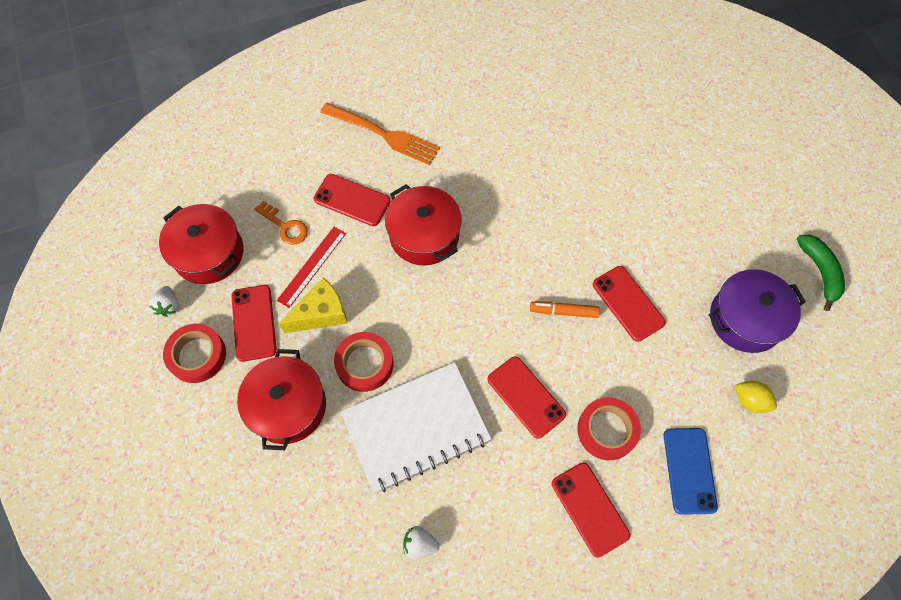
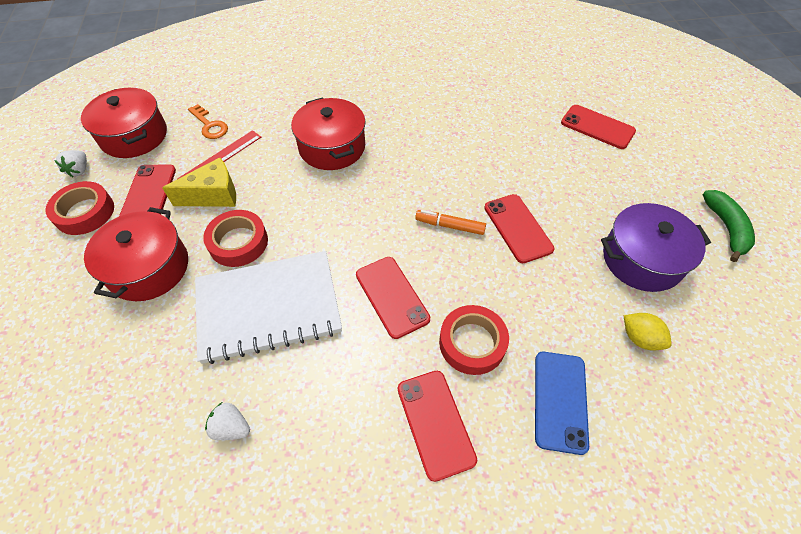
camera: 10 degrees right, 10 degrees down
(352, 200) = (276, 114): red phone -> red phone (597, 127)
(383, 134) = (321, 72): orange fork -> none

